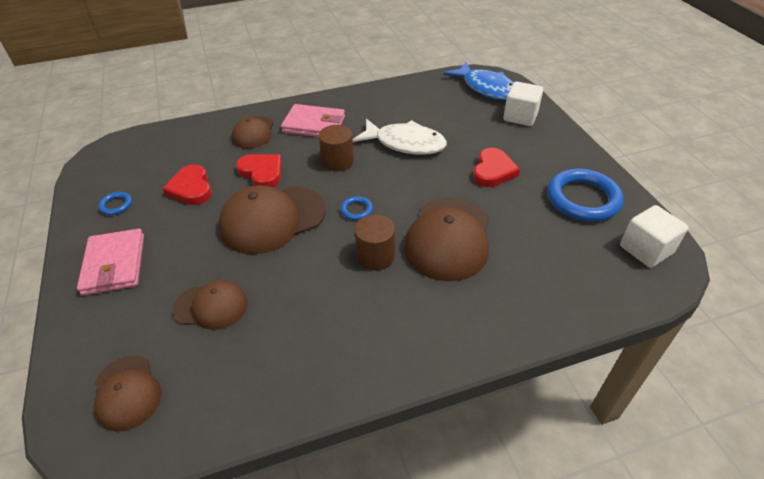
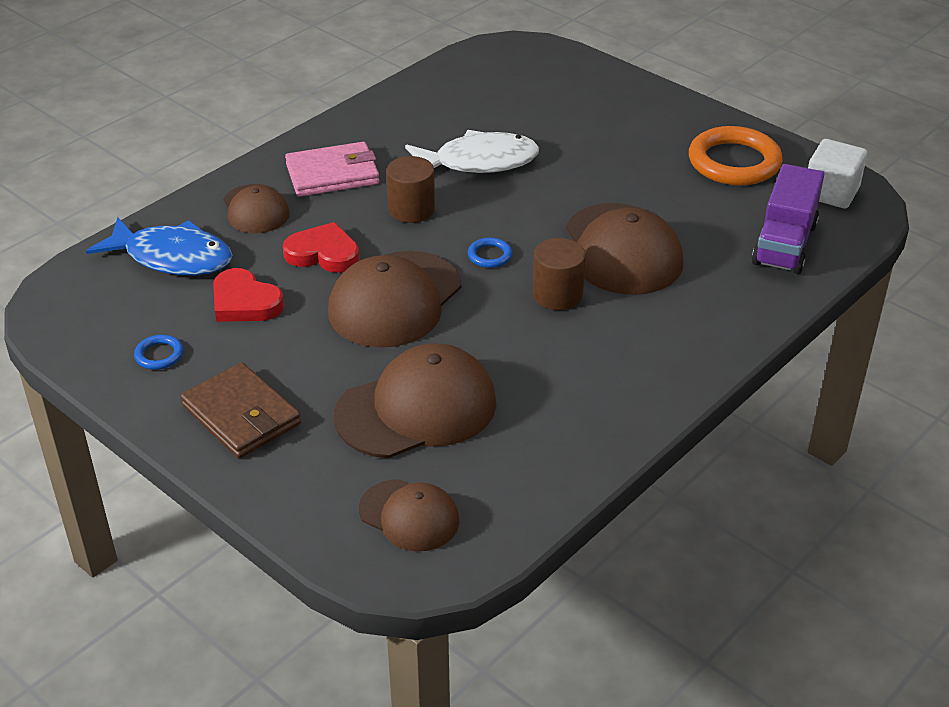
camera: 30 degrees left, 5 degrees down
(114, 264) = (241, 415): pink wallet -> brown wallet
(211, 306) = (416, 409): brown cap -> brown cap, size x1.70
(486, 88) = (522, 63): blue fish -> blue fish (172, 257)
(493, 171) = (613, 162): red heart -> none
(520, 116) = (593, 88): white cube -> none
(576, 279) = (784, 244): none -> purple truck
(583, 199) = (734, 162): blue ring -> orange ring

